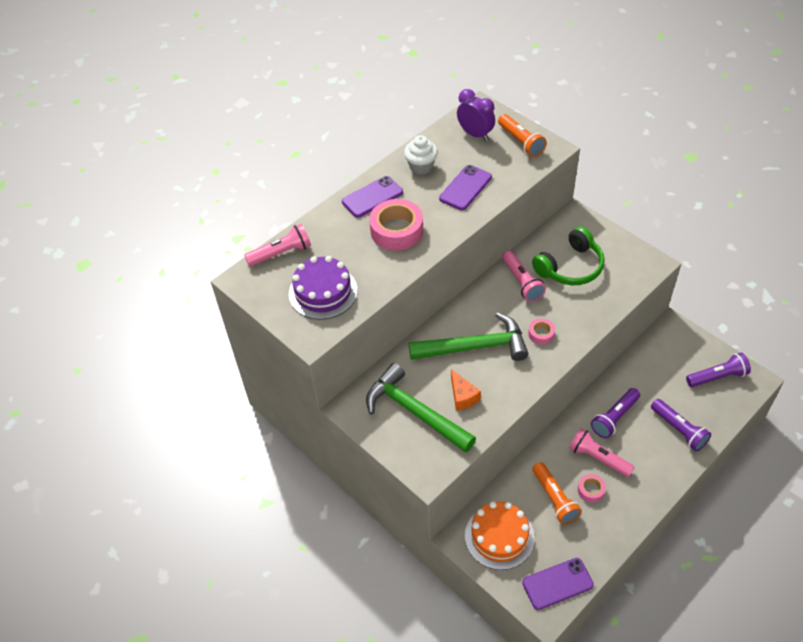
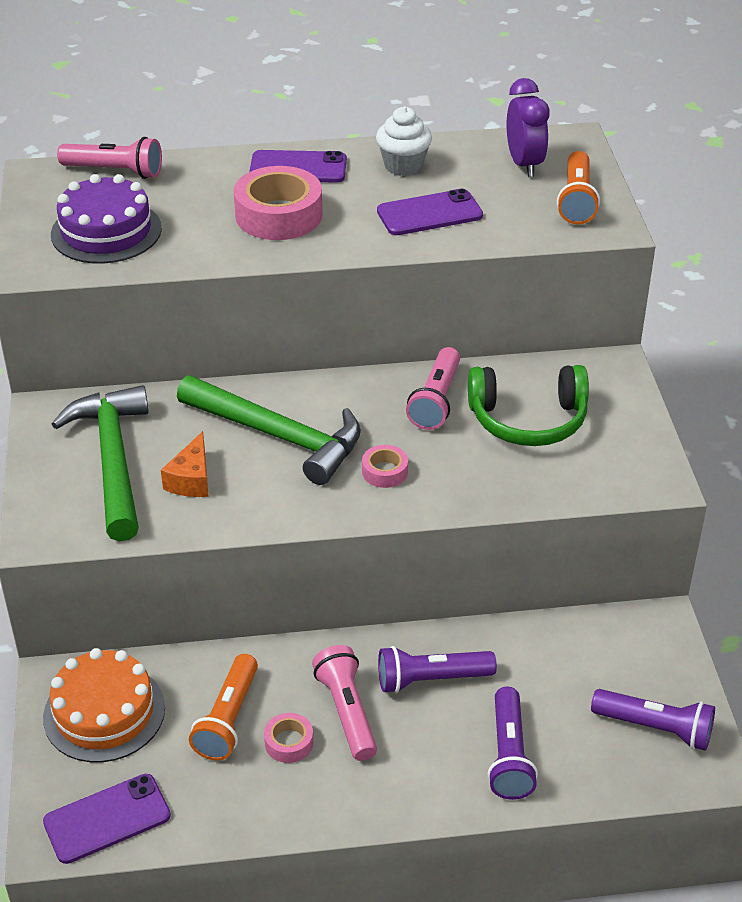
camera: 35 degrees right, 10 degrees down
(557, 584) = (107, 819): purple phone -> purple phone turned 45 degrees counterclockwise

